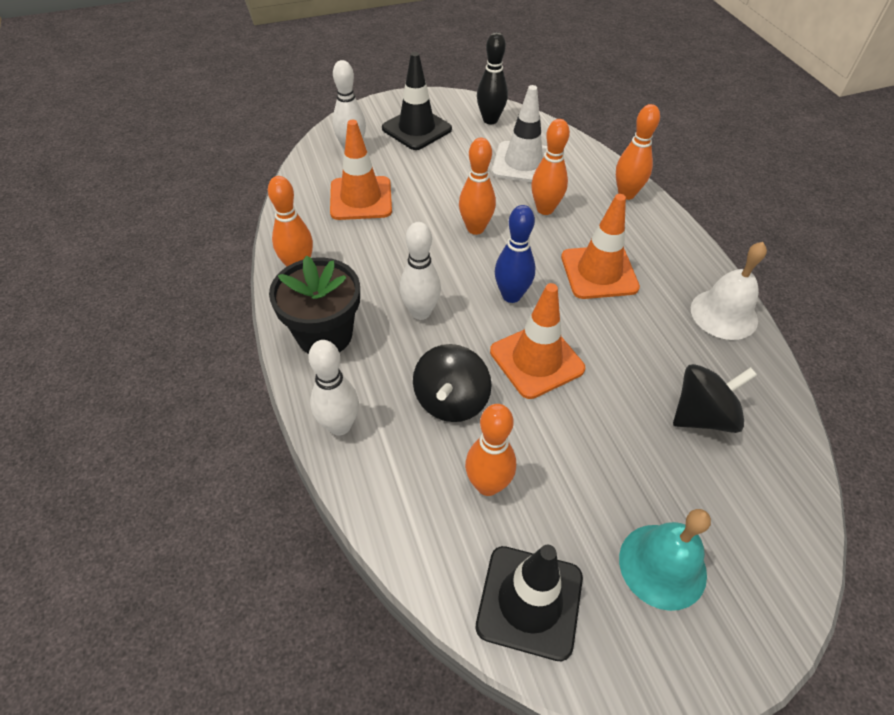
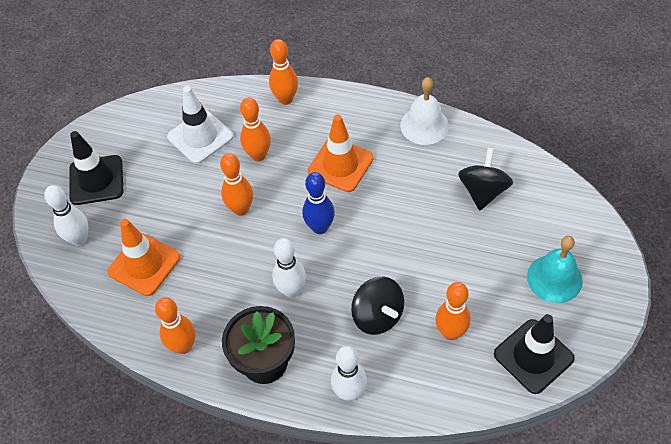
camera: 50 degrees left, 5 degrees up
(490, 120) = (133, 125): black bowling pin -> none
(536, 360) = (382, 248): orange traffic cone -> none

